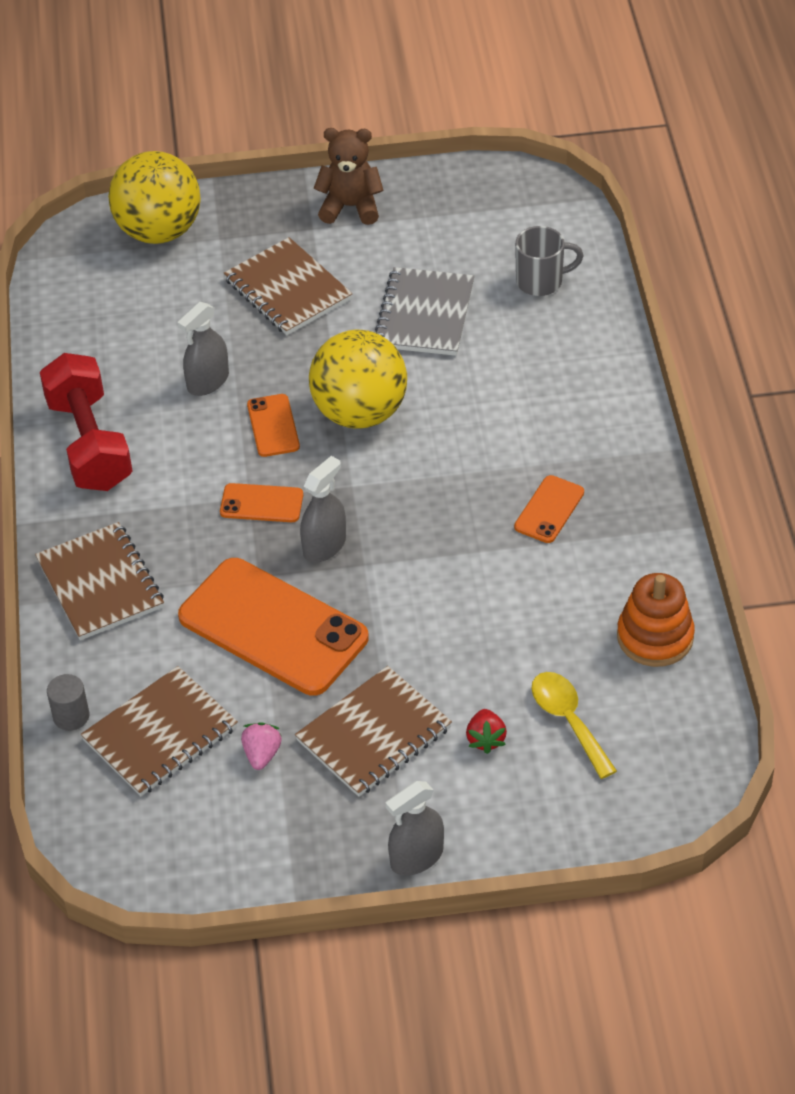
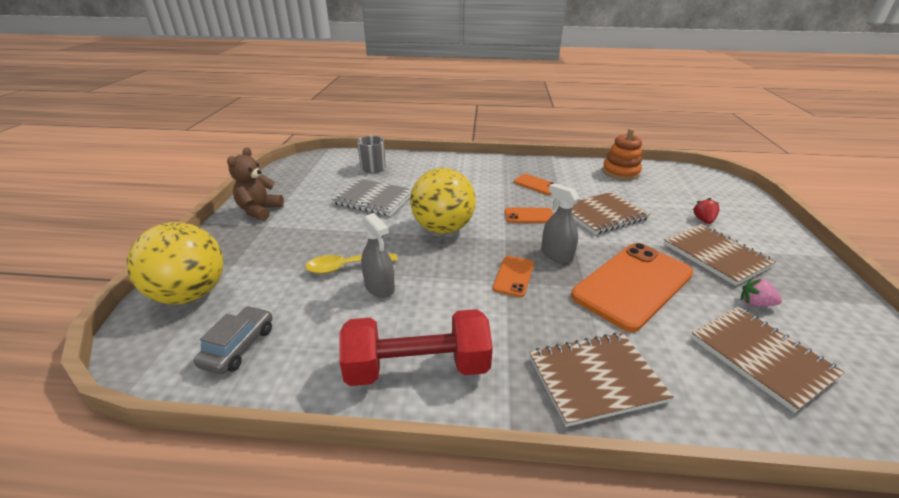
camera: 80 degrees left, 15 degrees down
(71, 716) = (767, 420): grey cylinder -> none
(91, 304) = (239, 346): none -> grey car
(273, 426) = (440, 262): orange phone -> orange phone (529, 216)
(287, 290) = (313, 241): brown notebook -> brown notebook (603, 214)
(416, 857) = (805, 252): grey spray bottle -> none
(486, 739) = (703, 220): red strawberry -> red strawberry turned 90 degrees counterclockwise
(568, 720) = (680, 197): yellow spoon -> yellow spoon (345, 267)

